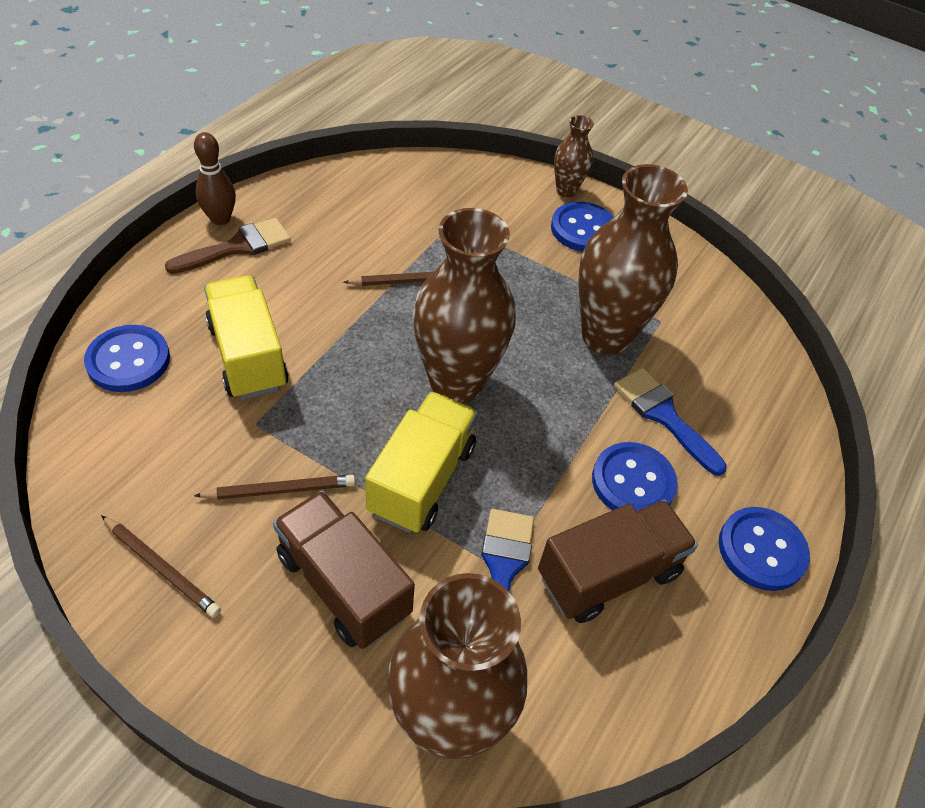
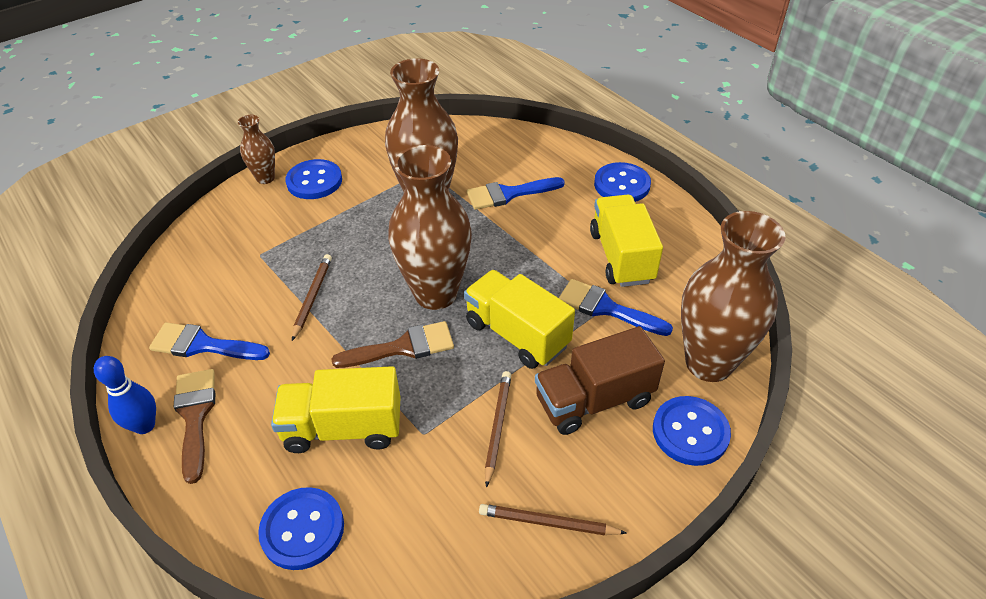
camera: 65 degrees left, 5 degrees down
(161, 568) = (548, 523): brown pencil -> brown pencil turned 135 degrees counterclockwise
(220, 219) = (144, 425): brown bowling pin -> blue bowling pin
(320, 223) = (203, 345): none -> blue brush
(366, 375) = (403, 347): none -> brown brush
(608, 574) = (621, 257): brown truck -> yellow truck
(633, 482) = (556, 224): blue button -> blue button (690, 432)

